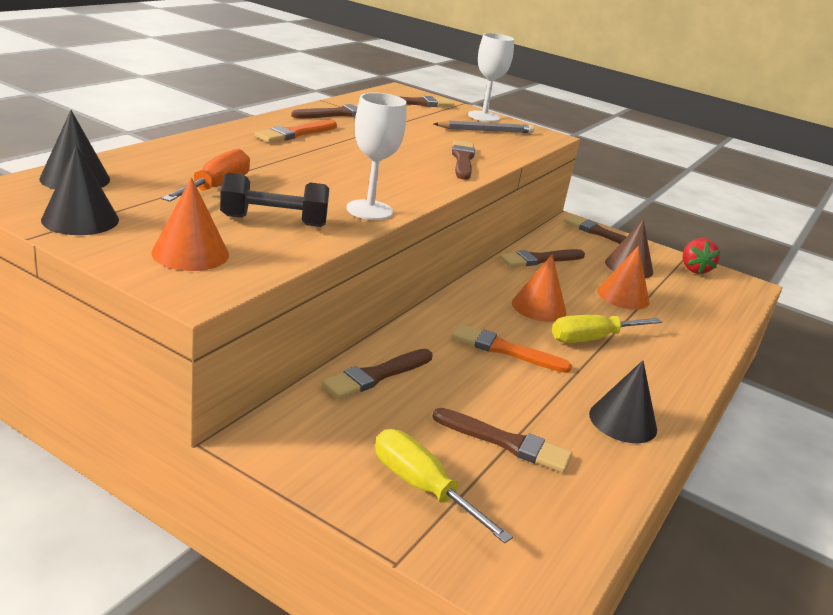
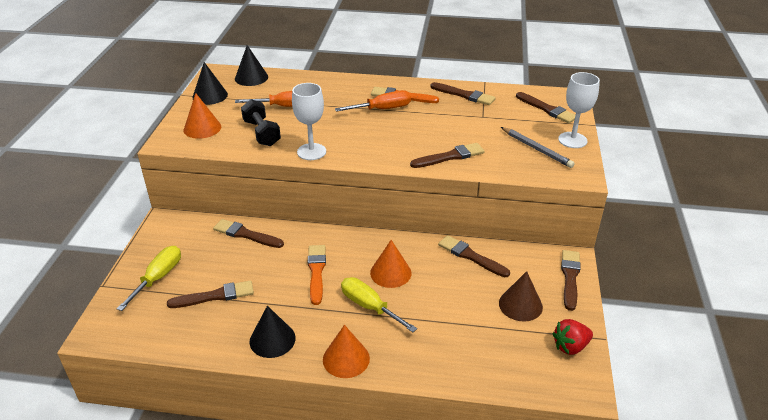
camera: 70 degrees right, 10 degrees up
(313, 149) = (382, 109): none -> orange screwdriver
(506, 442) = (215, 296): brown brush -> brown brush turned 105 degrees counterclockwise
(623, 296) = (458, 310): orange cone -> orange cone (346, 359)

